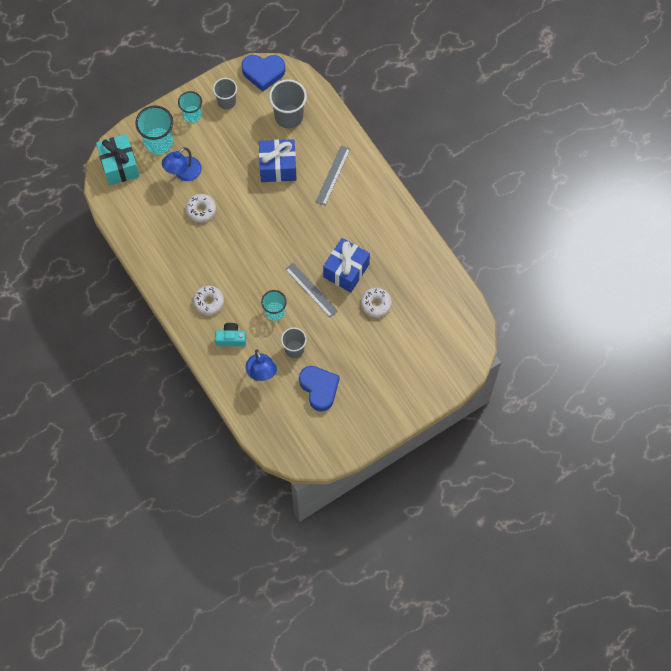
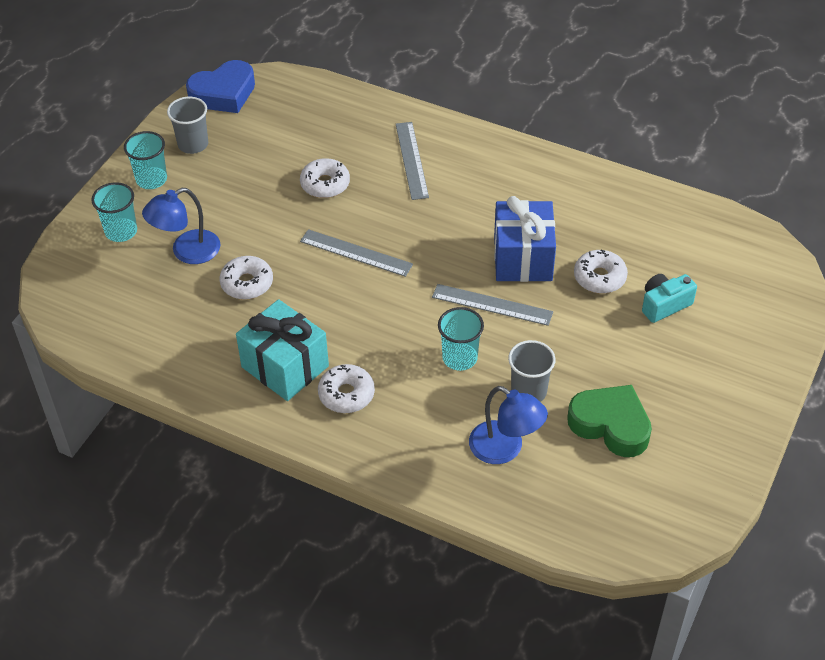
camera: 30 degrees left, 20 degrees down
(119, 166) = (77, 286): turquoise gift -> turquoise gift (285, 366)
(158, 142) = (121, 231): turquoise cup -> turquoise cup, size x0.65
(183, 173) = (187, 252): blue lamp -> blue lamp turned 45 degrees clockwise
(231, 338) = (419, 426): turquoise camera -> turquoise camera (664, 305)
(265, 220) = (356, 253): none -> grey ruler
(278, 167) = (325, 184): blue gift -> white donut
(289, 116) = (296, 123): grey cup -> none
(319, 388) = (610, 425): blue heart -> green heart

